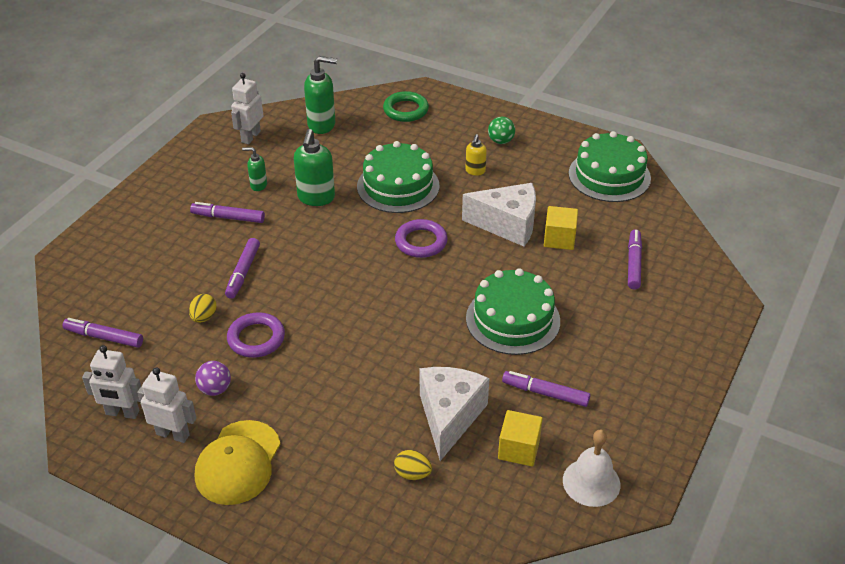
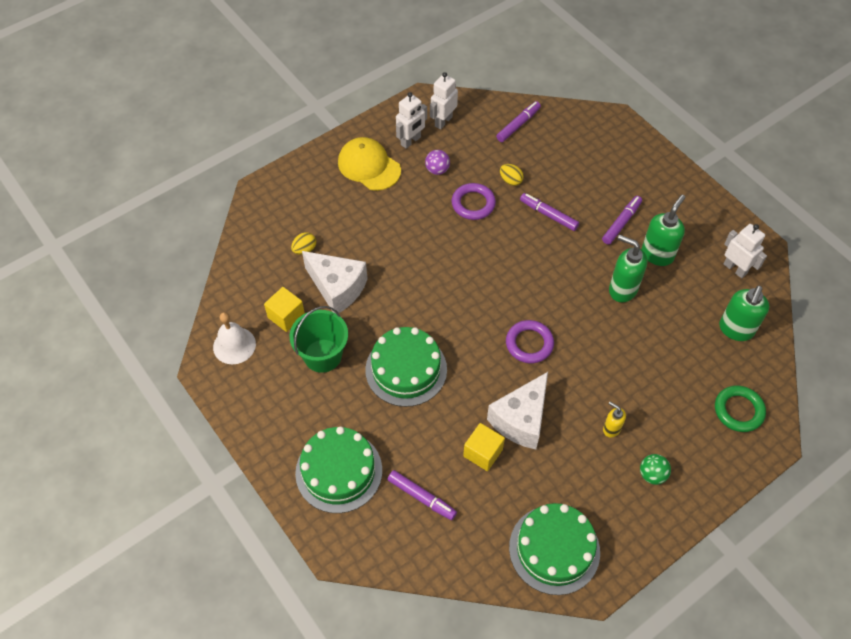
camera: 115 degrees right, 15 degrees up
(258, 185) = (657, 254): green soap dispenser -> green soap dispenser, size x1.81
(398, 186) = (614, 356): green cake -> green cake (339, 471)
(545, 393) = (323, 355): purple marker -> green bucket

